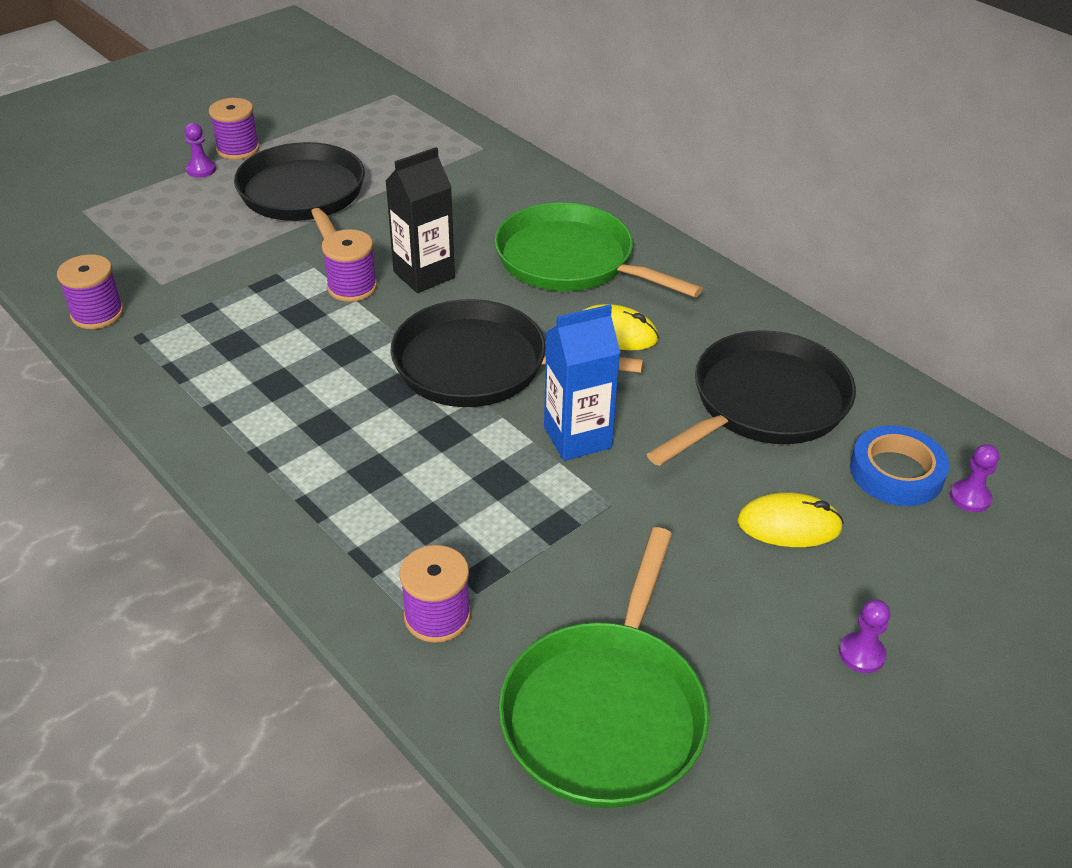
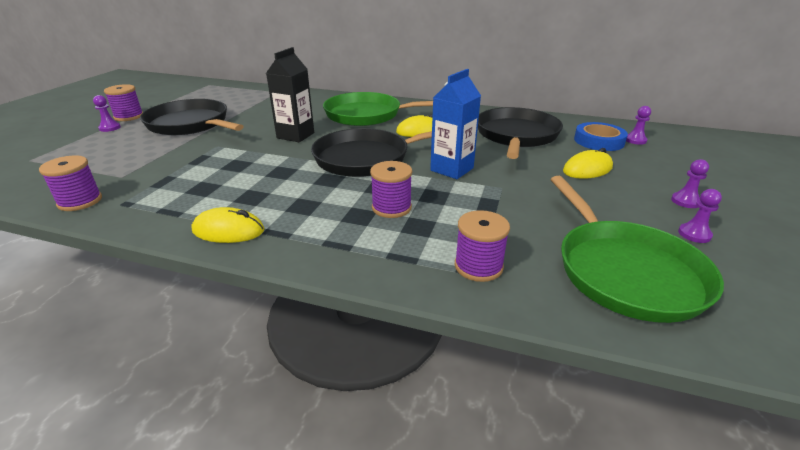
camera: 30 degrees left, 10 degrees down
(215, 431) = (228, 230): none -> yellow mouse
(352, 287) = (258, 149): purple spool -> purple spool (391, 207)
(785, 710) = (694, 234): none -> purple pawn

